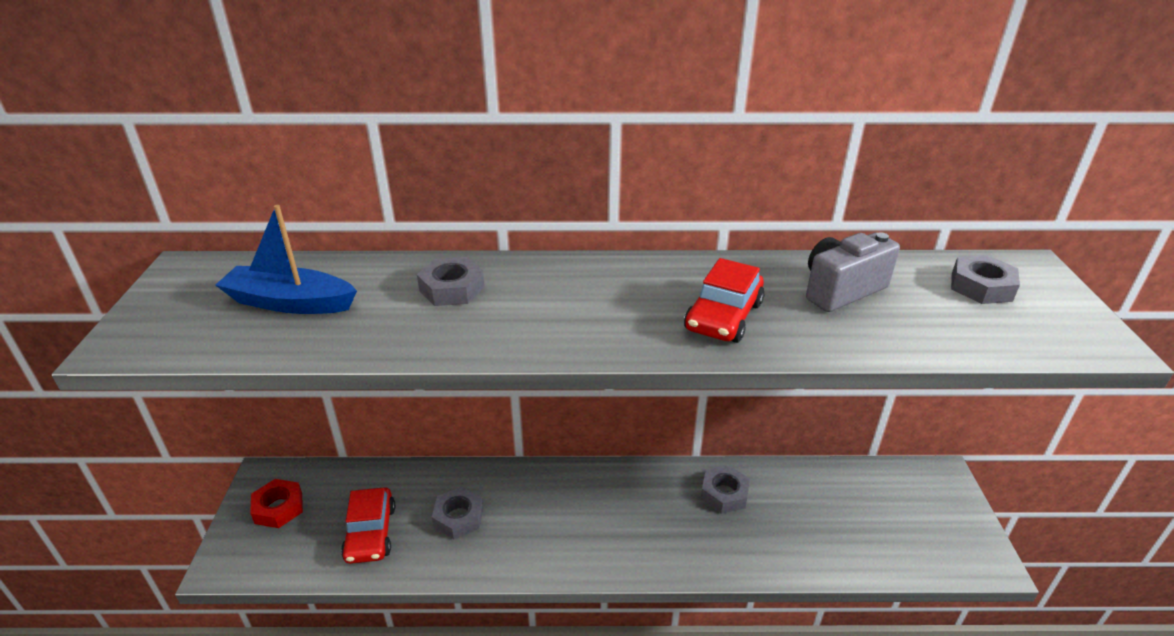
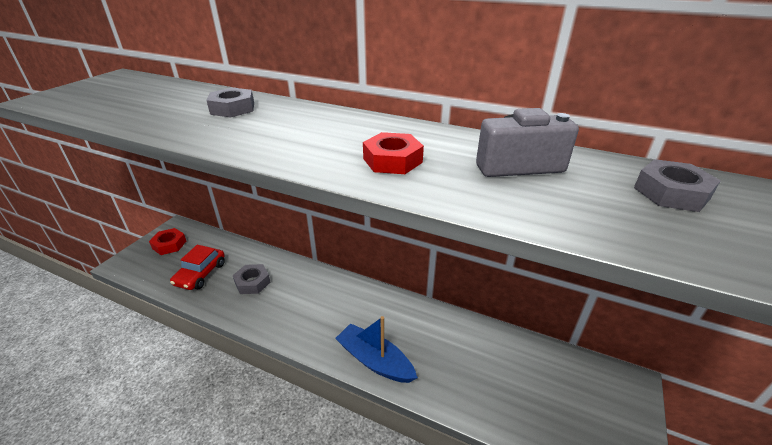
camera: 25 degrees right, 0 degrees up
(290, 302) = (140, 98): blue boat -> blue boat (375, 360)
(723, 316) = (392, 160): red car -> red nut
(724, 494) = (431, 329): grey nut -> none

